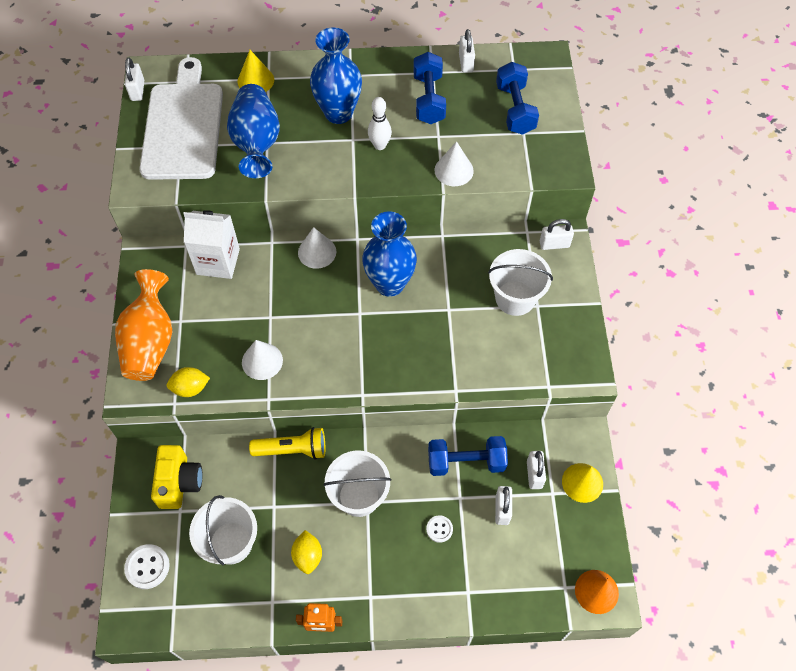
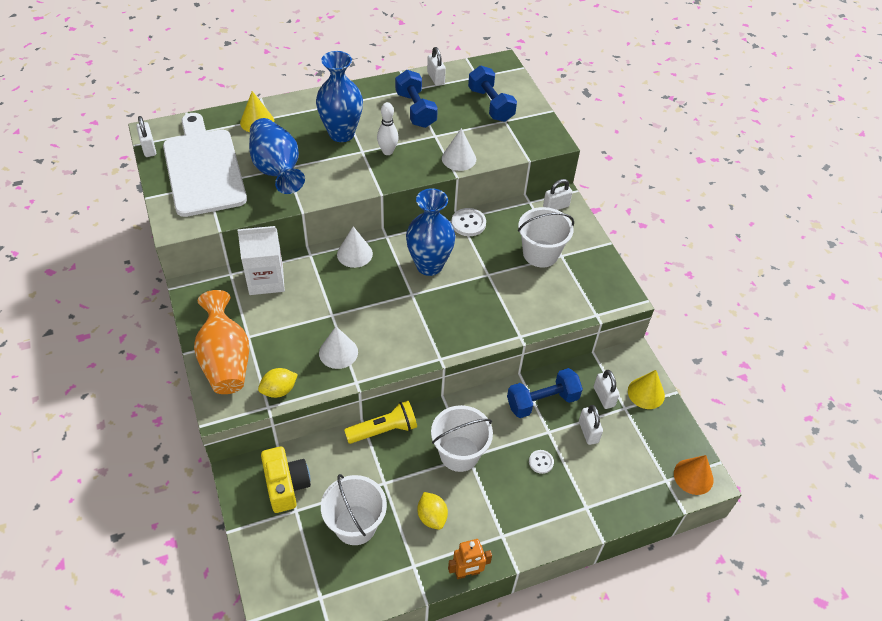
camera: 20 degrees left, 10 degrees down
(147, 567) = (281, 569): white button -> white button (468, 223)

